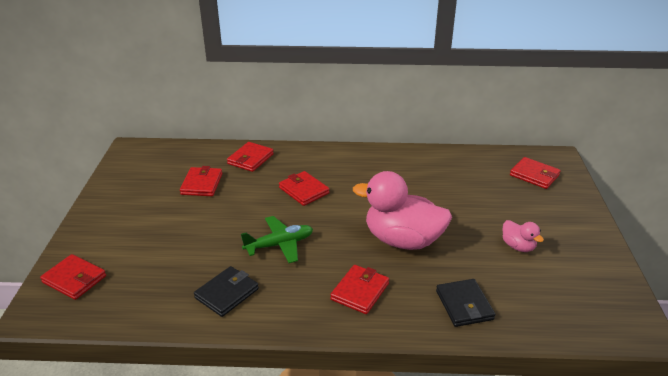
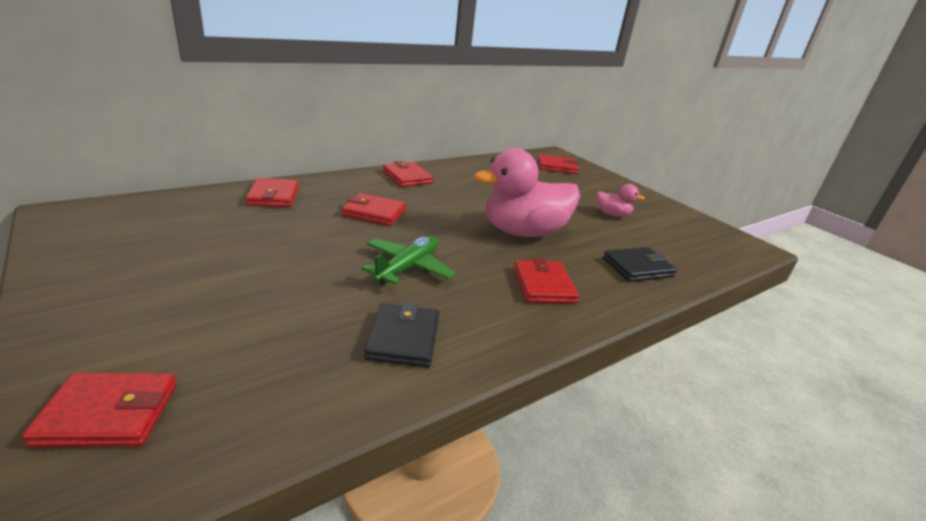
camera: 40 degrees left, 5 degrees down
(202, 184) = (231, 231): red wallet -> red wallet (407, 177)
(464, 305) = (637, 267): black wallet -> black wallet turned 60 degrees counterclockwise

